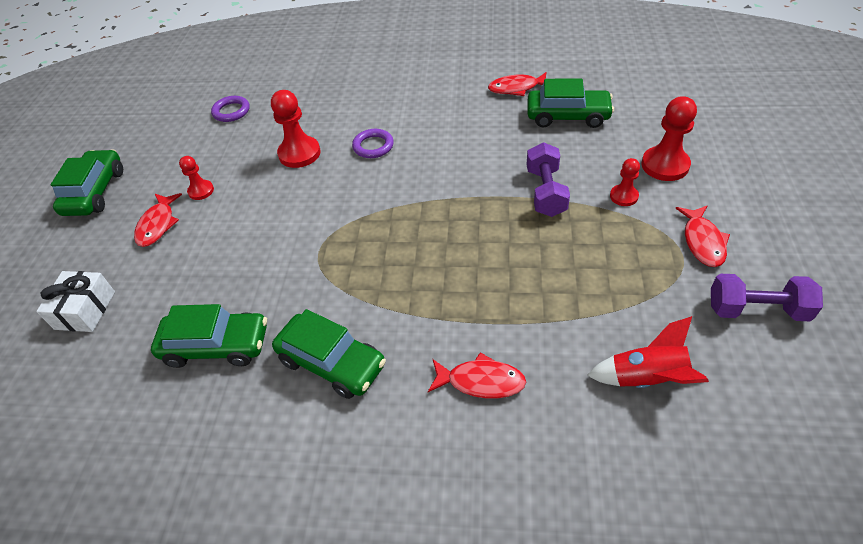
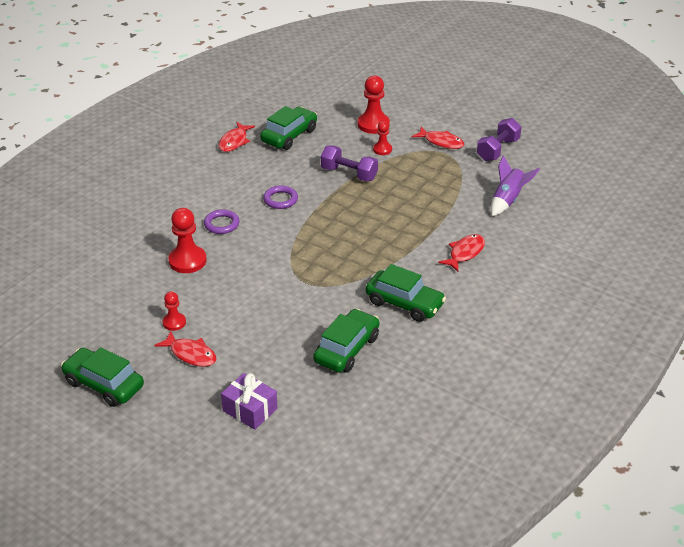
camera: 65 degrees left, 10 degrees down
(85, 310) = (250, 410): white gift -> purple gift
(231, 111) = (83, 282): purple ring -> purple ring (280, 199)
(332, 362) = (404, 303): green car -> green car turned 60 degrees clockwise
(647, 378) = (508, 200): red rocket -> purple rocket

